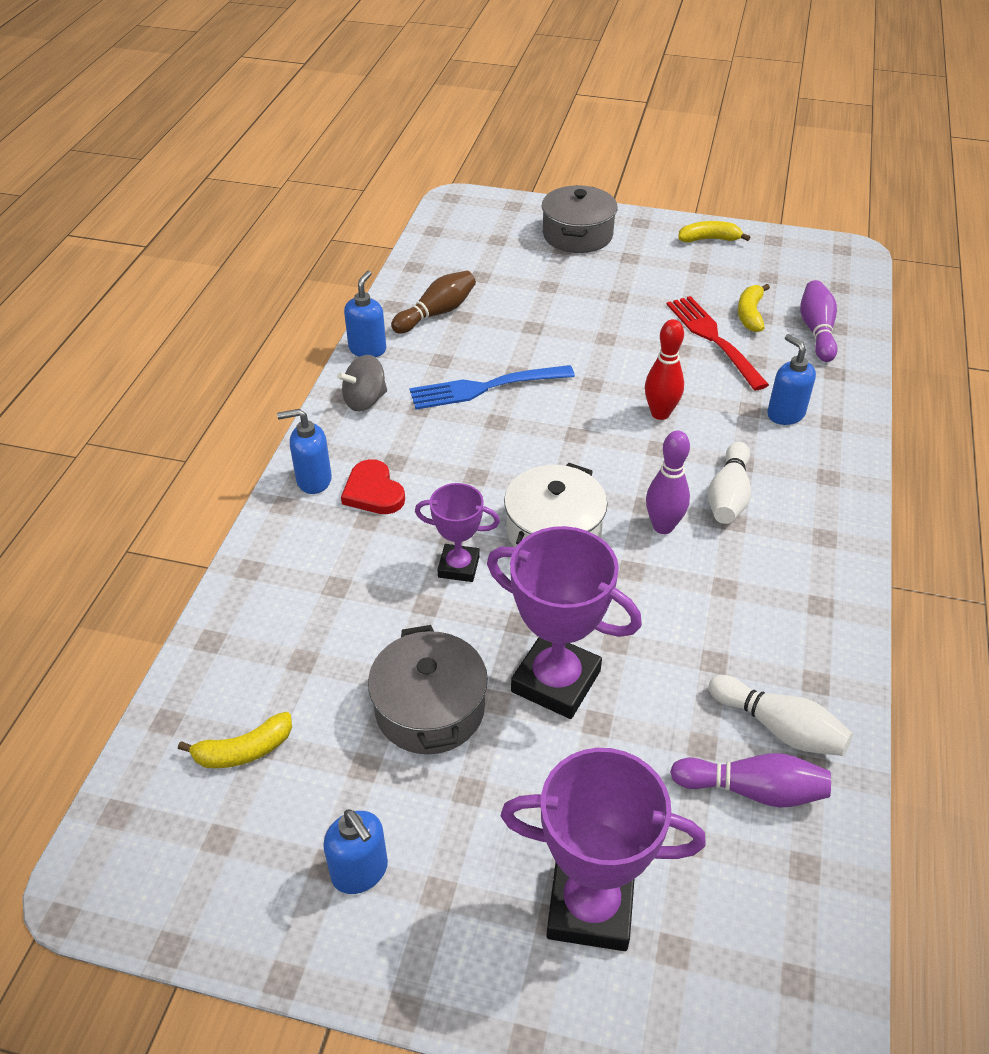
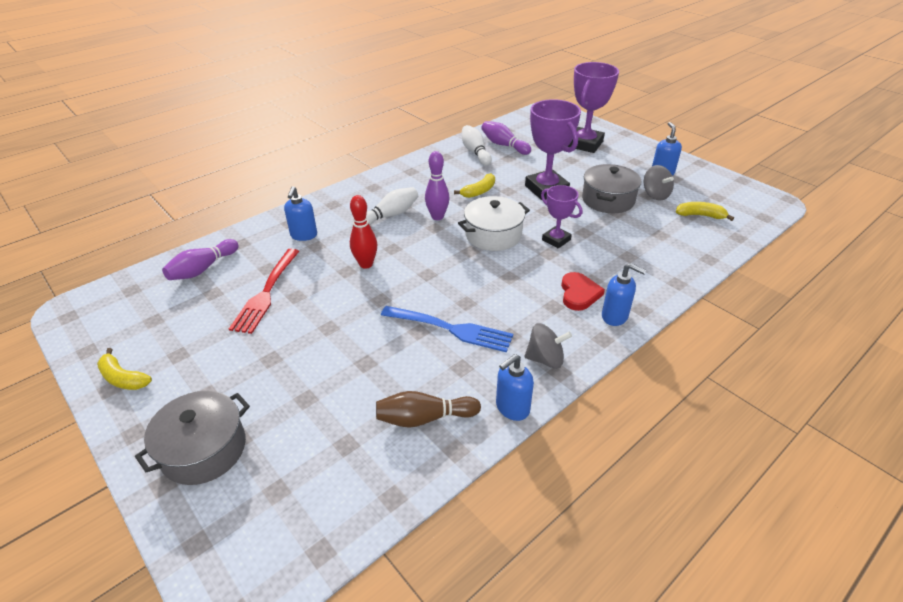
camera: 145 degrees left, 5 degrees down
(348, 775) = (655, 195): none -> grey spinning top
(590, 907) = (585, 144): purple trophy -> purple trophy turned 75 degrees clockwise
(750, 314) = (216, 298): yellow banana -> yellow banana (479, 191)

